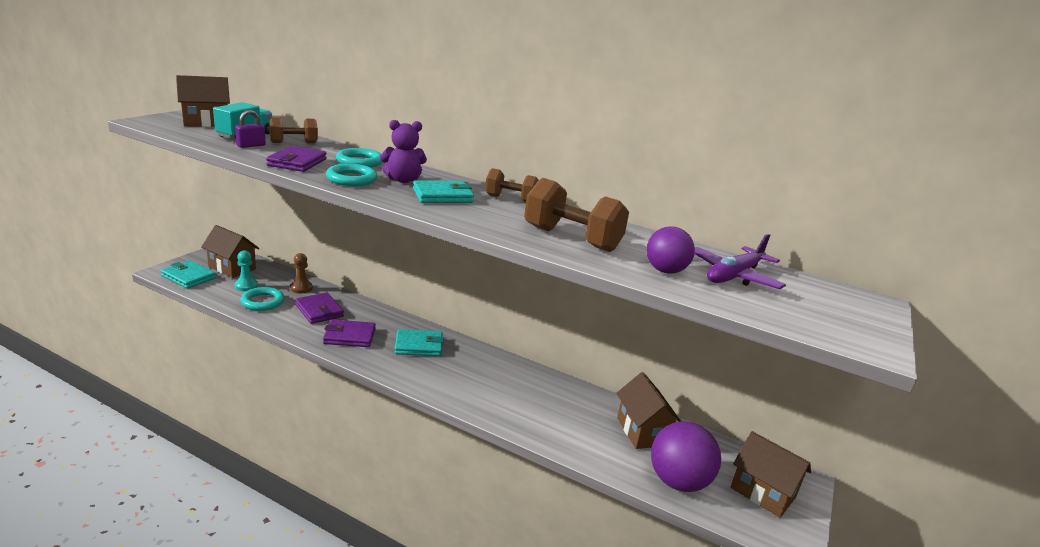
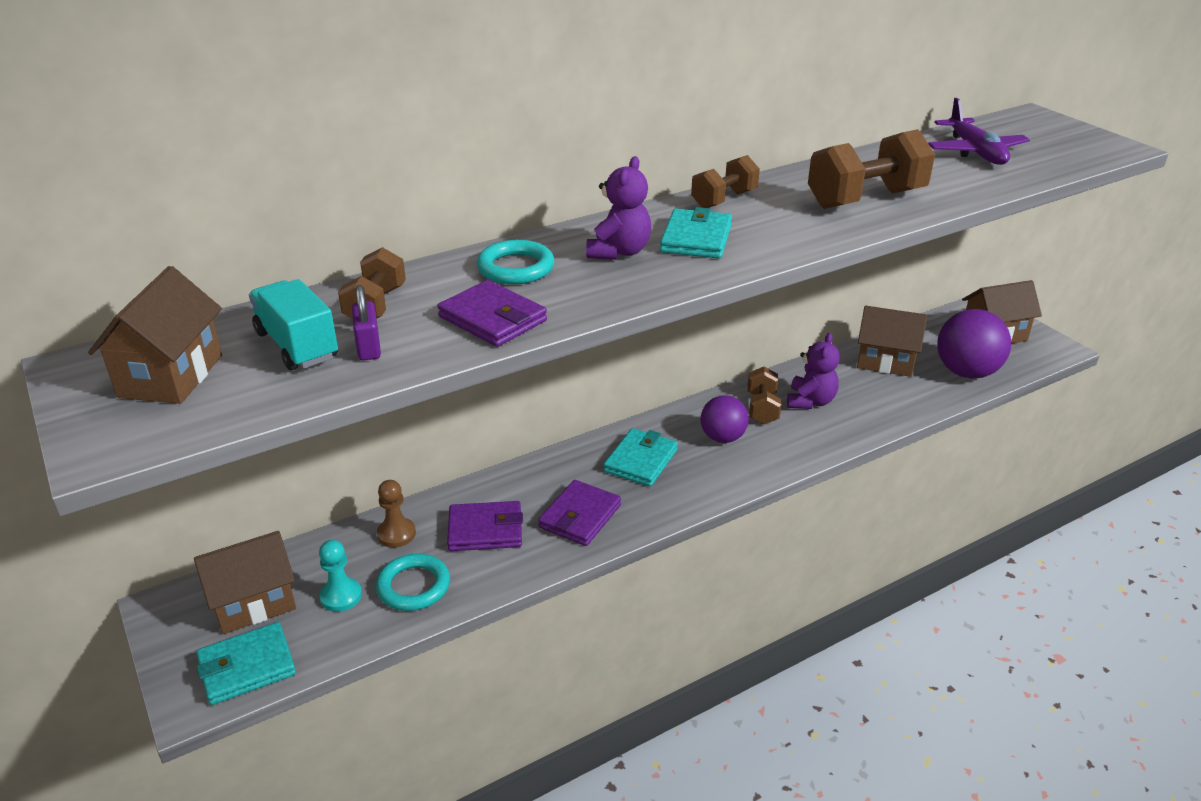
camera: 55 degrees left, 10 degrees up
(351, 179) = (598, 288): turquoise ring -> none
(518, 382) = (762, 408): none -> brown dumbbell
(548, 402) = (810, 401): none -> purple teddy bear
(665, 271) = (960, 178): purple ball -> purple ball (722, 438)

